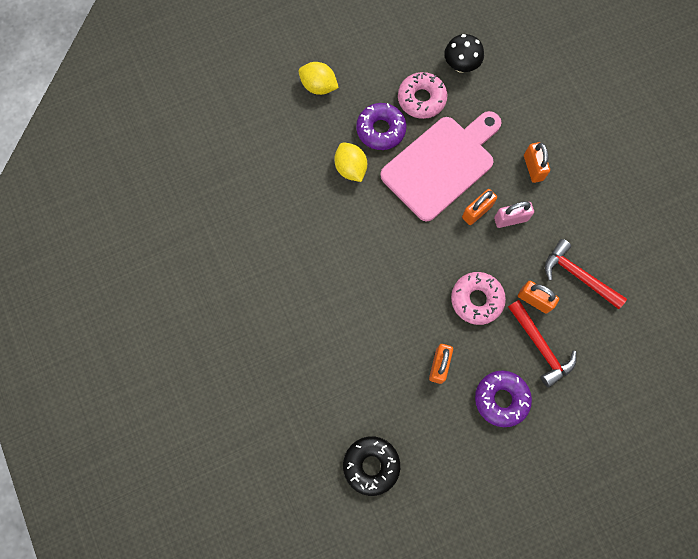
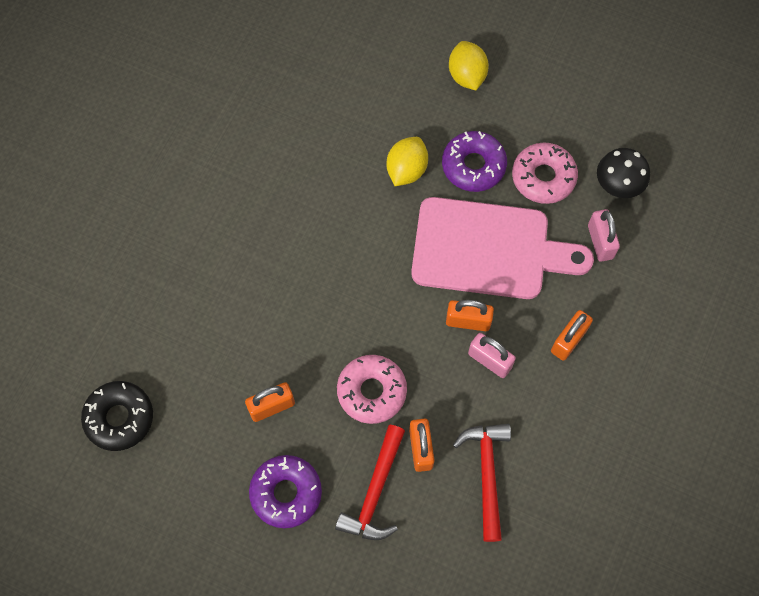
camera: 50 degrees right, 5 degrees down
(487, 102) = (600, 242): none -> pink padlock

